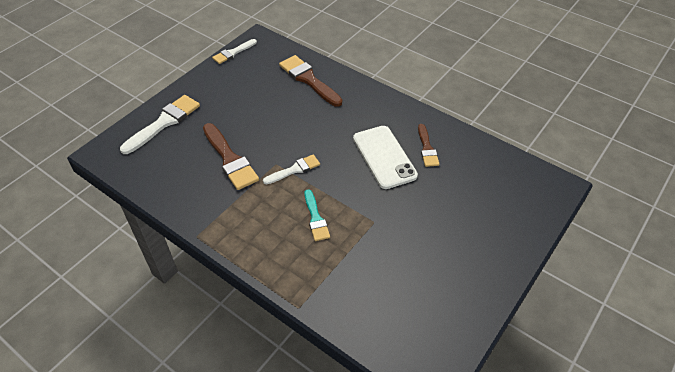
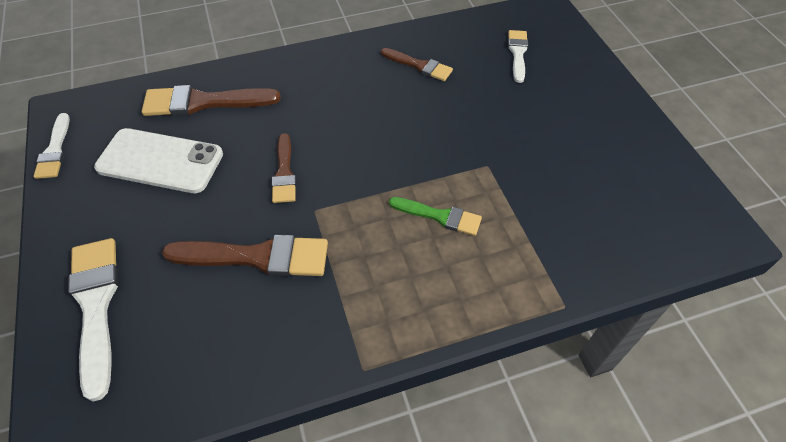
camera: 55 degrees left, 5 degrees up
(290, 138) = (284, 173): none -> brown brush
(294, 170) = (342, 196): white brush -> white brush (517, 53)
(315, 218) = (439, 216): turquoise brush -> green brush
(384, 157) = (399, 105): white phone -> white phone (160, 161)

